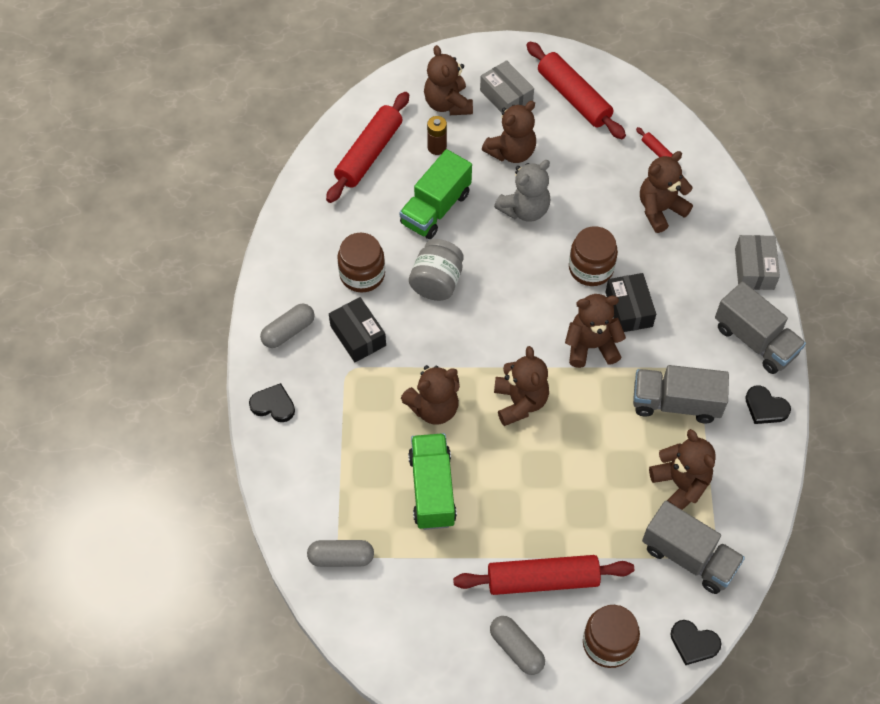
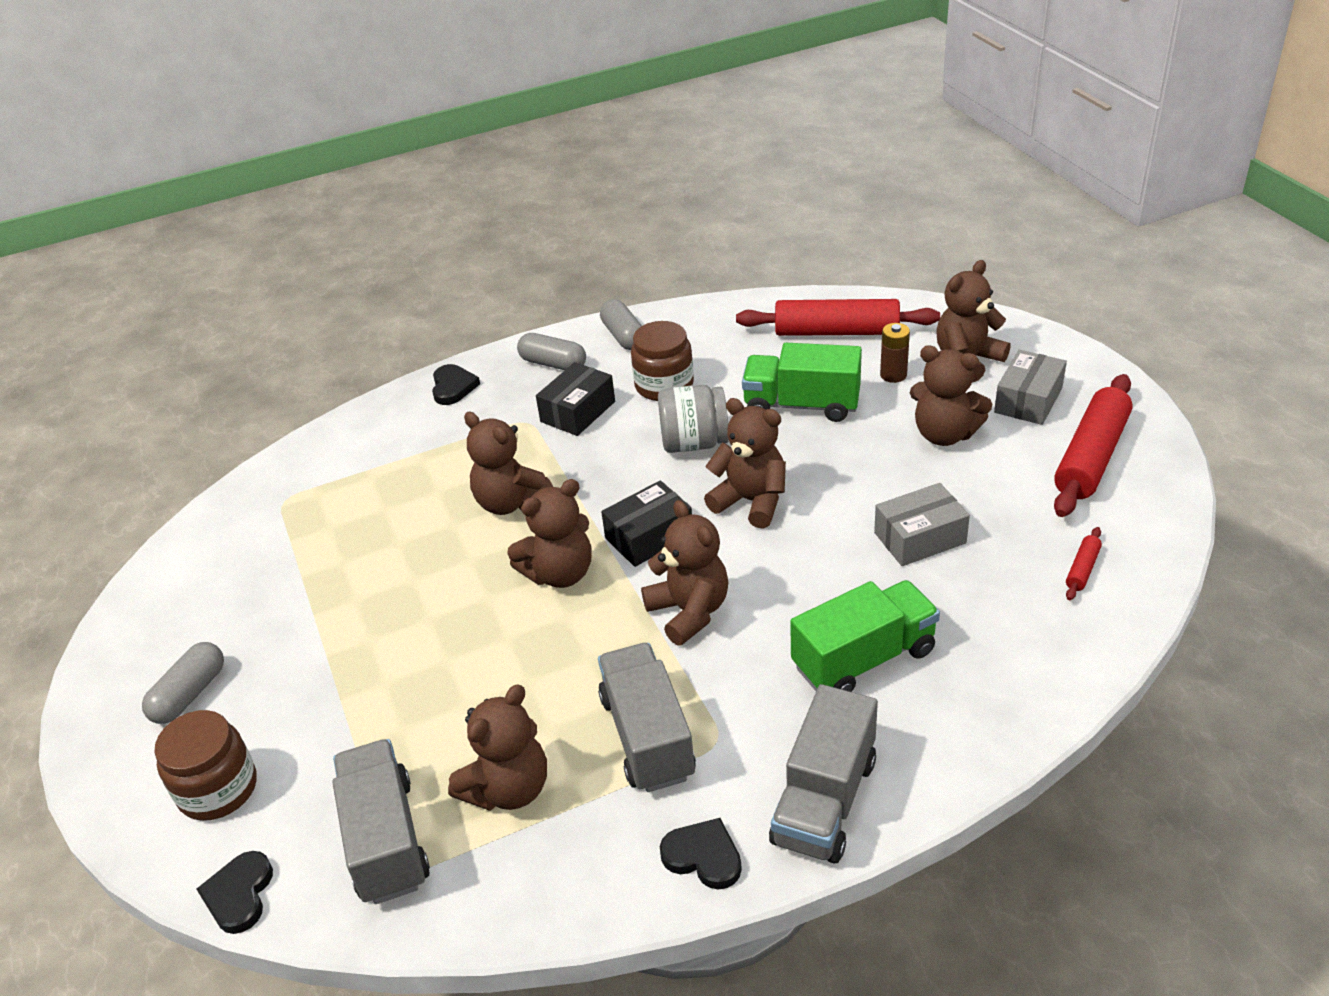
camera: 70 degrees right, 20 degrees down
(341, 557) = (277, 502): grey capsule -> grey capsule (623, 336)
(432, 489) = (395, 541): green truck -> green truck (863, 659)
(525, 209) = (863, 476): grey teddy bear -> none
(542, 579) = (299, 686): red rolling pin -> none
(591, 268) = (818, 568): brown jar -> none
(628, 309) = (777, 630): black box -> black box (649, 536)
(660, 210) = (980, 606): brown teddy bear -> brown teddy bear (751, 501)
(688, 557) = (386, 840): grey truck -> grey truck turned 150 degrees clockwise
(754, 269) = (963, 755): grey box -> grey box (920, 538)
(765, 407) = (703, 856): black heart -> black heart turned 105 degrees clockwise

